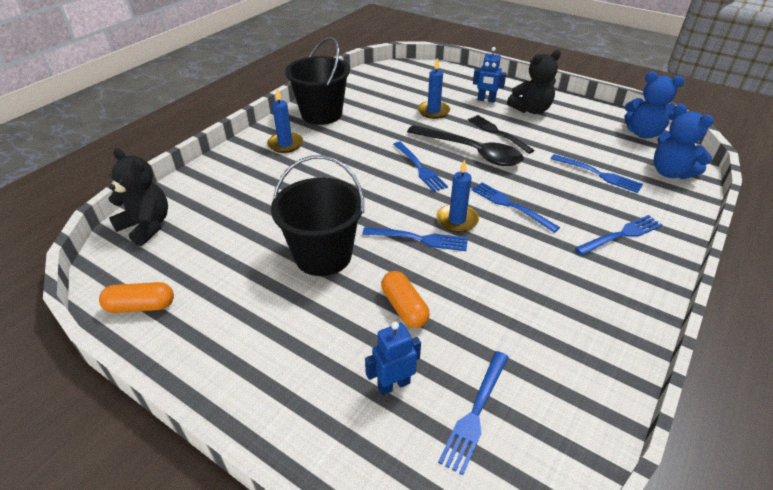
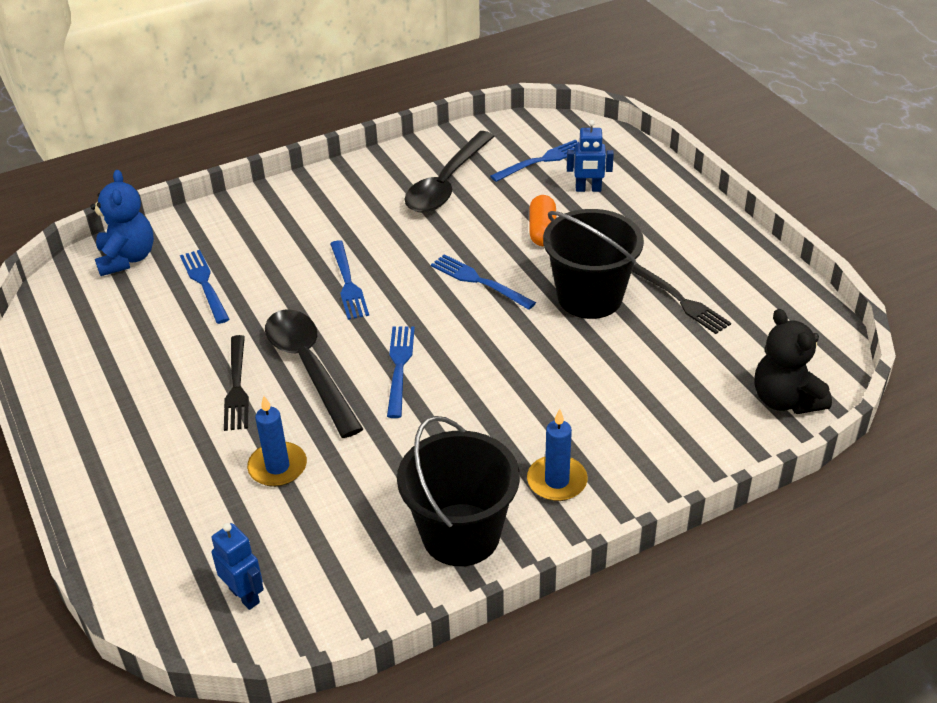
camera: 150 degrees left, 0 degrees up
(141, 306) = (790, 307): orange capsule -> none
(244, 279) = (681, 300): none -> black fork
(457, 220) = (421, 287): blue candle -> none
(486, 100) = (169, 461): blue robot -> blue robot (245, 595)
(531, 110) = (133, 412): black teddy bear -> none
(541, 331) = (446, 183): none -> black spoon
(621, 235) = (281, 221): blue fork -> none
(643, 133) = (61, 316): blue teddy bear -> none

